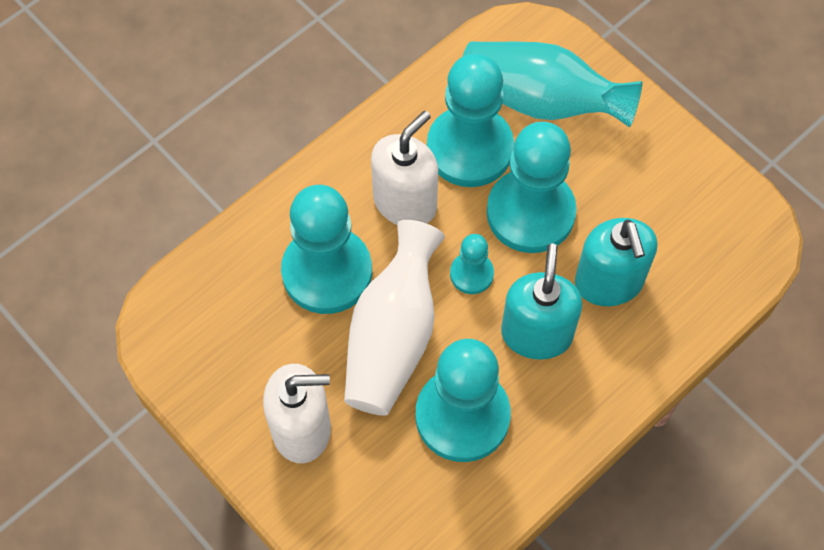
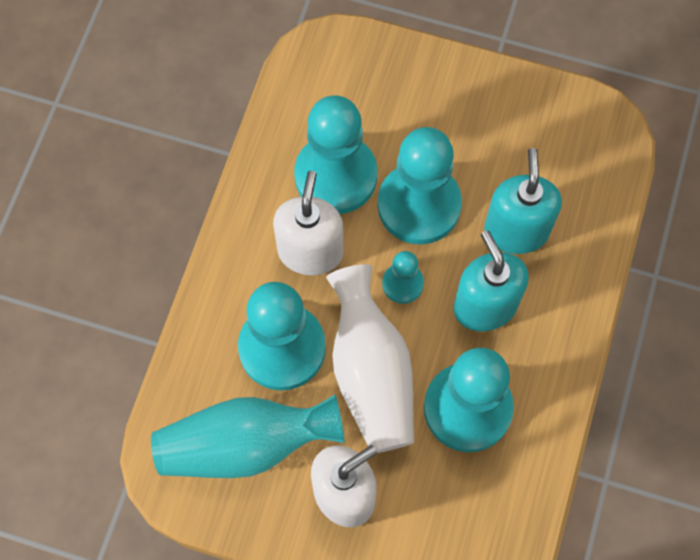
camera: 30 degrees left, 5 degrees up
(541, 101) = (370, 103): turquoise vase -> turquoise vase (246, 445)
(609, 282) = (516, 230): turquoise soap dispenser -> turquoise soap dispenser turned 135 degrees counterclockwise

